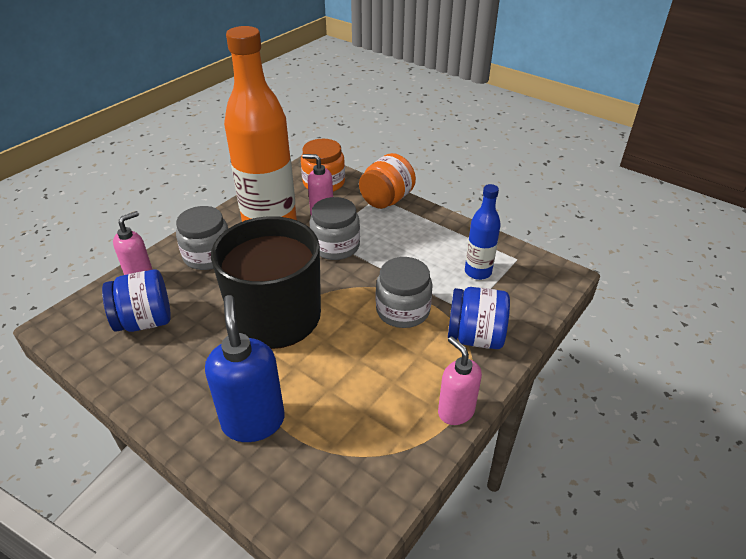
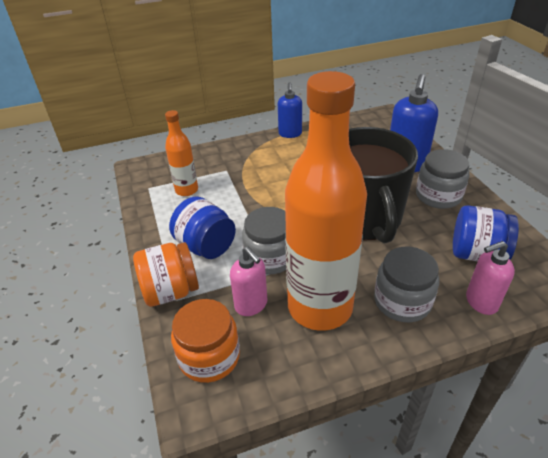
camera: 145 degrees left, 0 degrees up
(403, 310) = (267, 186): grey jar -> grey jar (438, 196)
(455, 411) = (290, 134): pink soap dispenser -> blue soap dispenser
(475, 337) = (240, 157): blue jar -> blue jar (206, 246)
(478, 272) = (186, 190): blue bottle -> orange bottle

